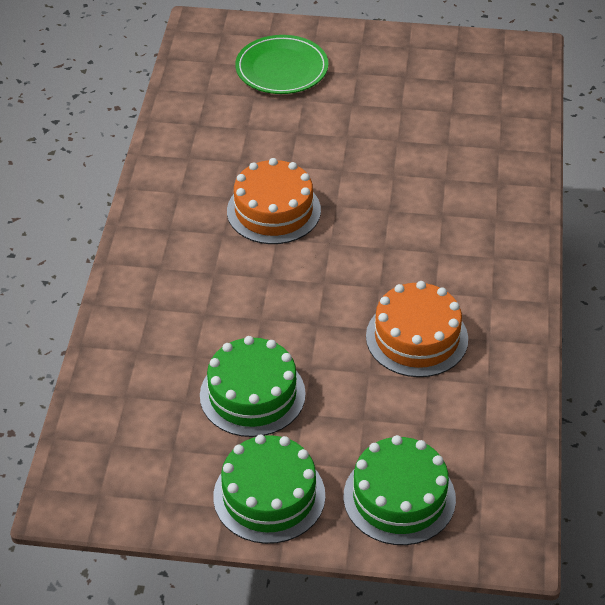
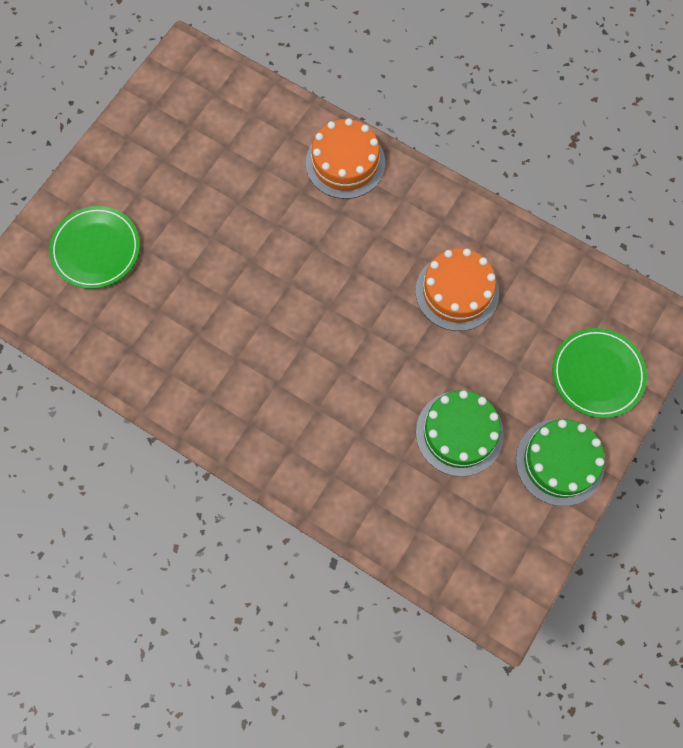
camera: 65 degrees left, 25 degrees up
(273, 210) = (270, 333): orange cake -> orange cake (345, 163)
(399, 497) = (597, 374): green cake -> green plate

